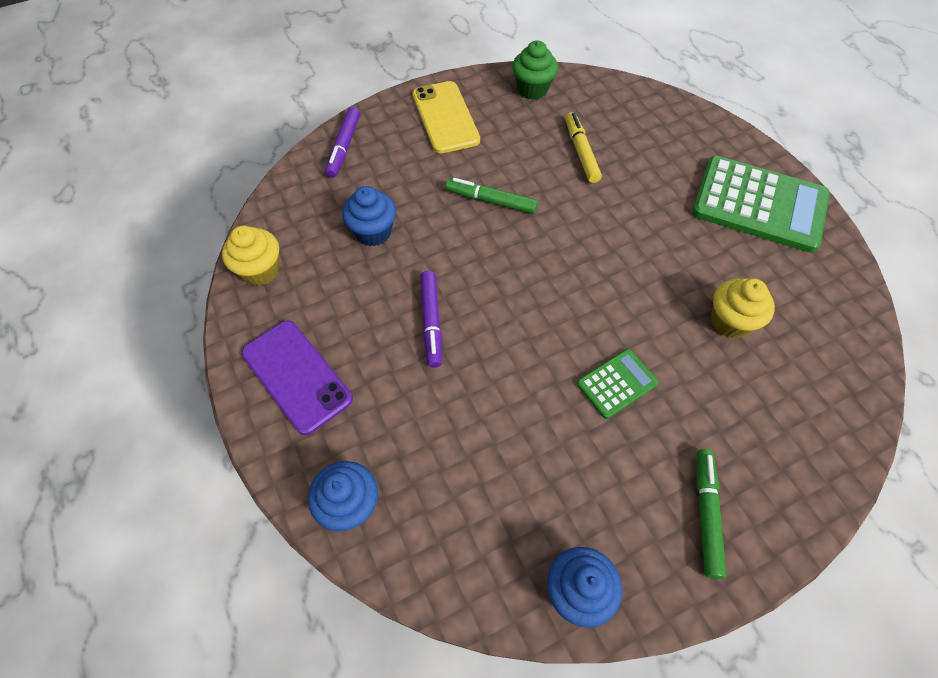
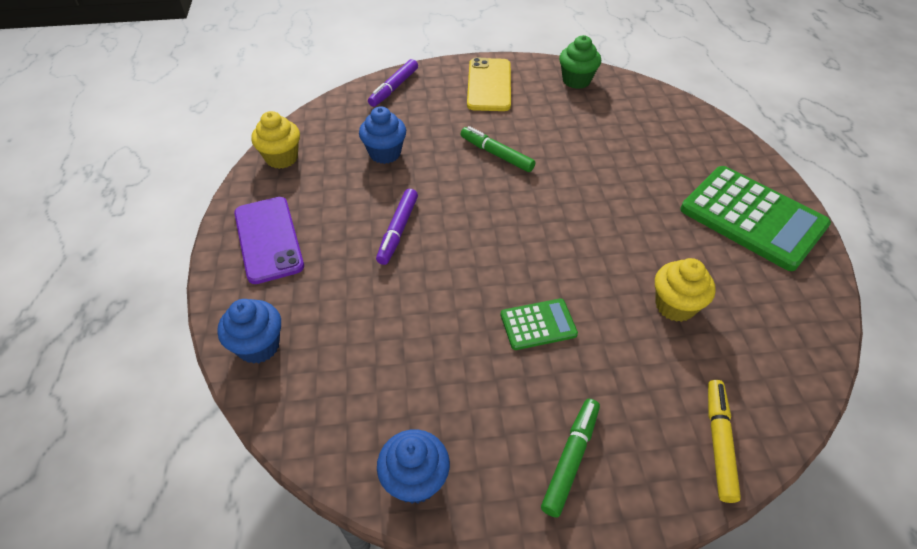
camera: 20 degrees right, 10 degrees down
(581, 152) = (597, 137): yellow marker -> yellow marker (718, 443)

